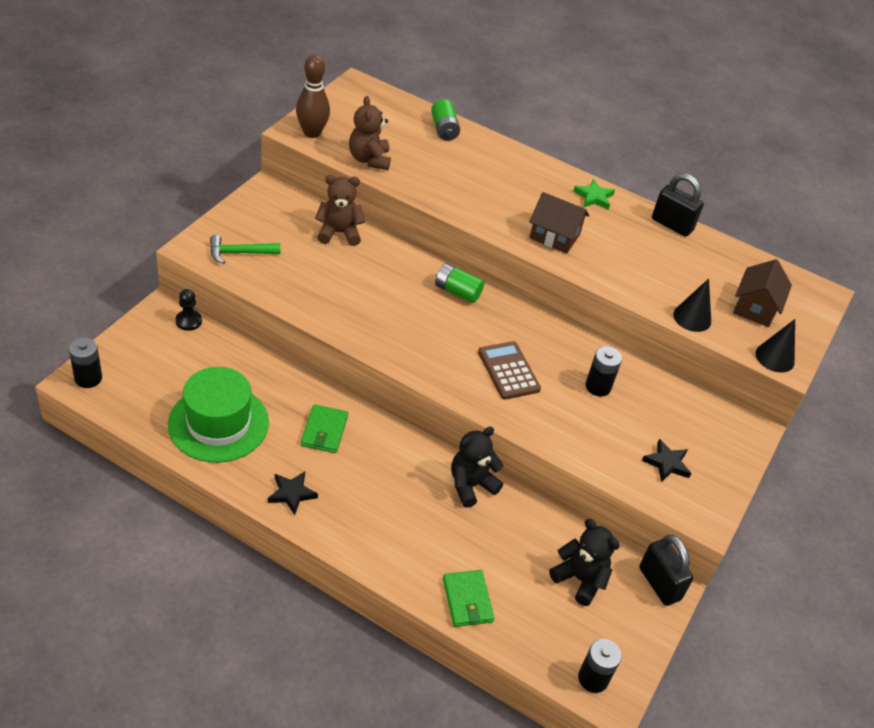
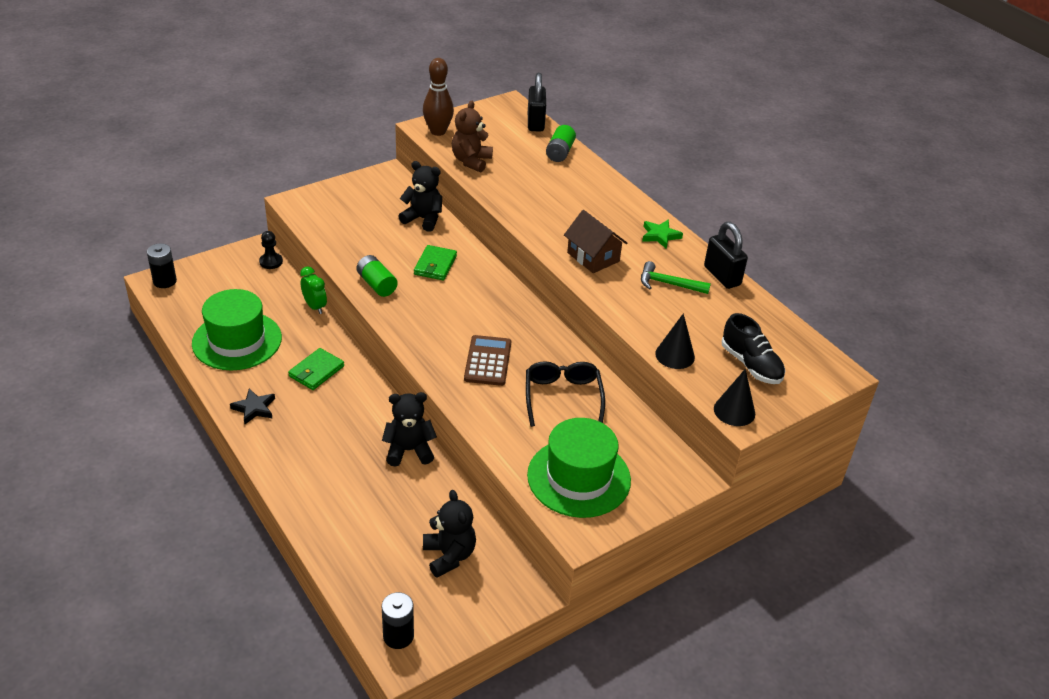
camera: 30 degrees right, 5 degrees down
(239, 253) = (328, 214): green hammer -> green hammer (668, 284)
(271, 359) = (315, 307): none -> green clock
(339, 233) = (423, 219): brown teddy bear -> black teddy bear
(457, 291) = (492, 288): green battery -> green battery (377, 284)
(467, 600) = (336, 535): green wallet -> green wallet (435, 265)
(598, 386) = (562, 397): black battery -> black glasses
(659, 584) = (522, 586): black padlock -> black padlock (535, 123)
(667, 463) = (578, 477): black star -> green hat
(755, 307) = (751, 365): brown house -> black shoe

